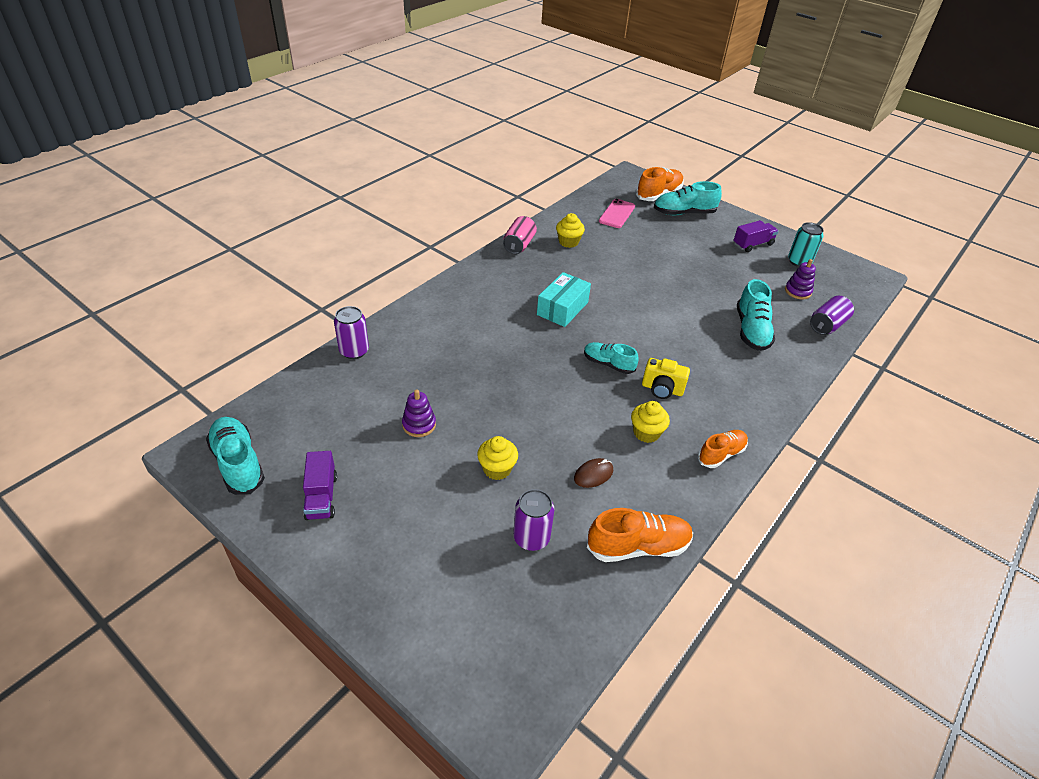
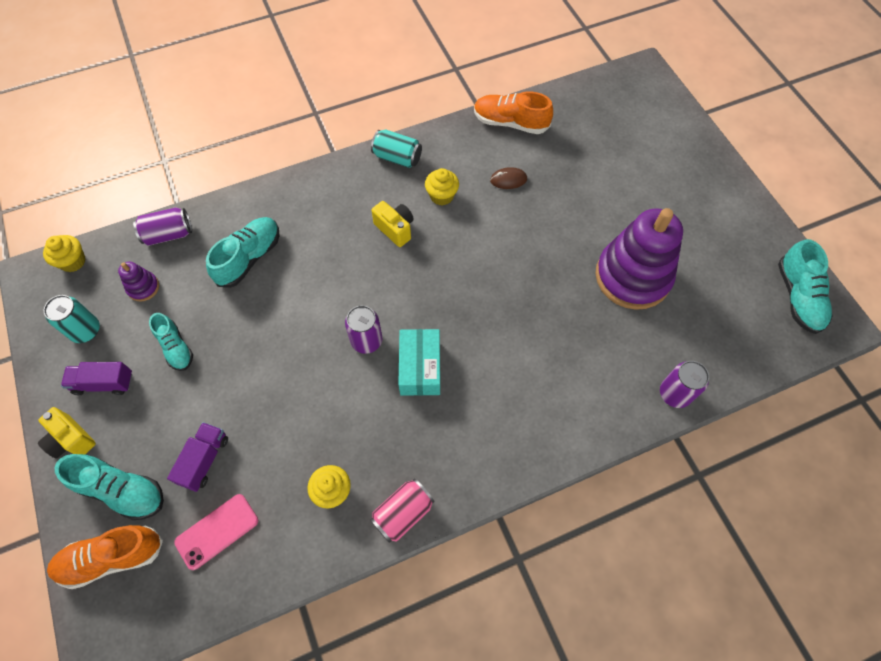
camera: 150 degrees left, 20 degrees up
(321, 496) = (729, 241): purple truck -> purple truck (204, 460)
(419, 425) = (632, 276): purple stacking toy -> purple stacking toy, size x2.40
(497, 469) = (582, 212): yellow cupcake -> yellow cupcake (73, 261)
(531, 537) = (580, 154): purple can -> purple can (366, 341)
(562, 308) = (420, 367): turquoise box -> turquoise box turned 60 degrees counterclockwise
(608, 364) = (423, 274): turquoise shoe -> turquoise shoe (176, 348)
(721, 454) = (397, 157): orange shoe -> turquoise can
(736, 221) = (71, 440): none -> yellow camera

